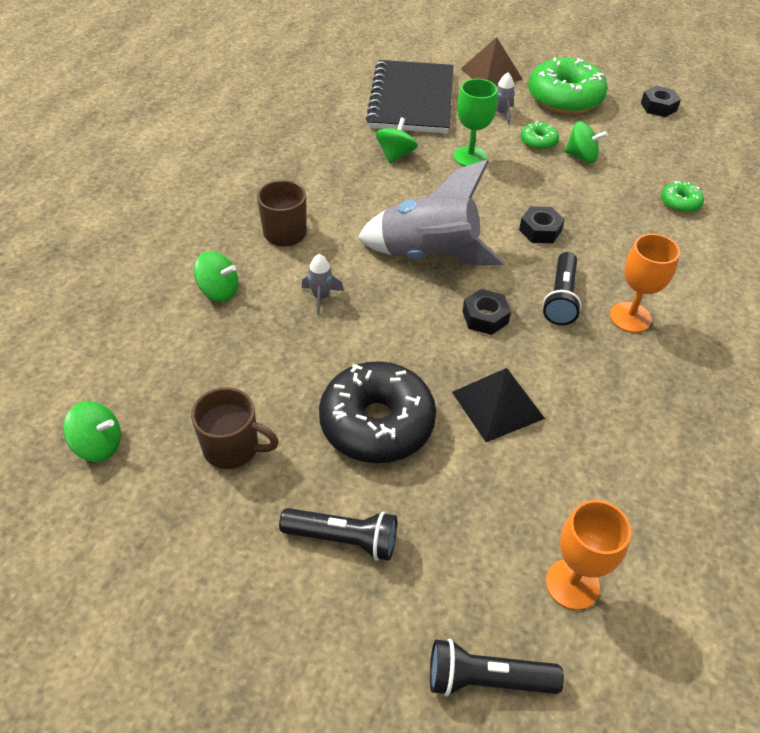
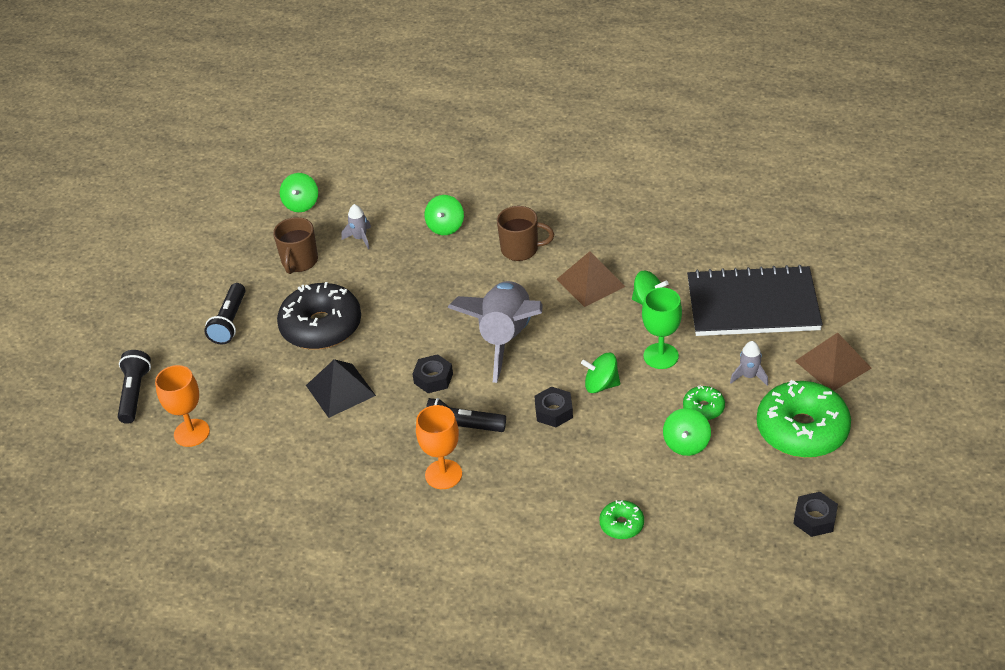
camera: 90 degrees right, 5 degrees down
(321, 297) = (445, 281): grey rocket -> grey rocket (360, 238)
(355, 188) = (590, 282): none -> brown pyramid
(505, 196) = (601, 385): none -> green spinning top

